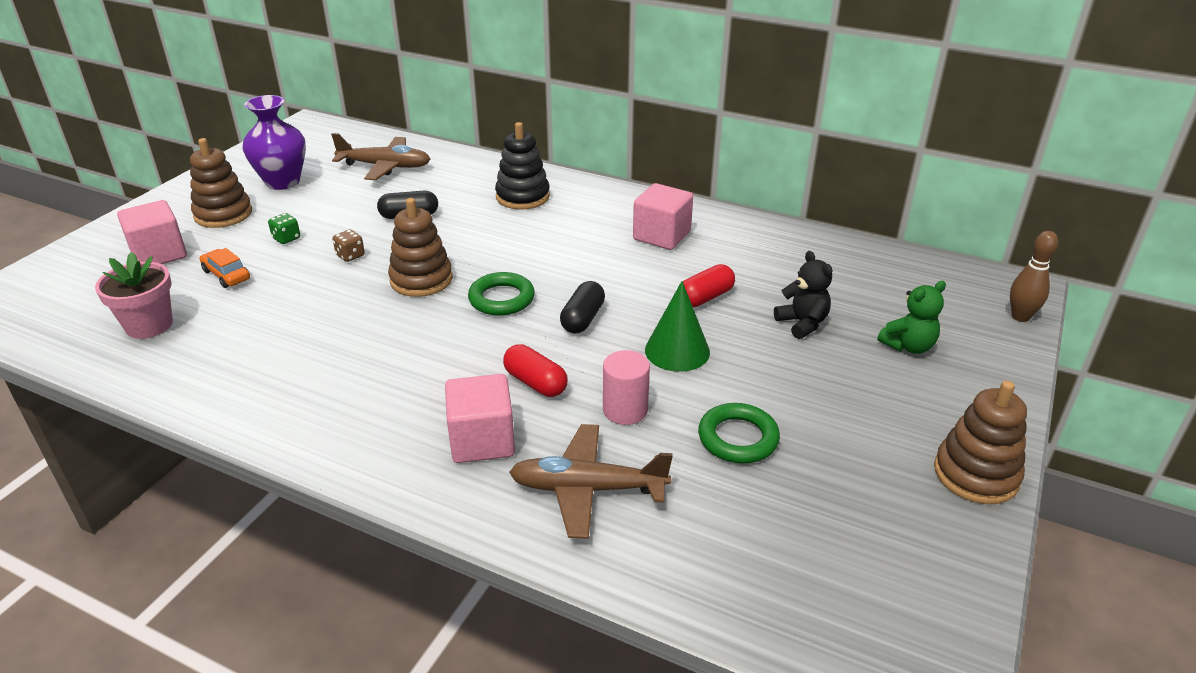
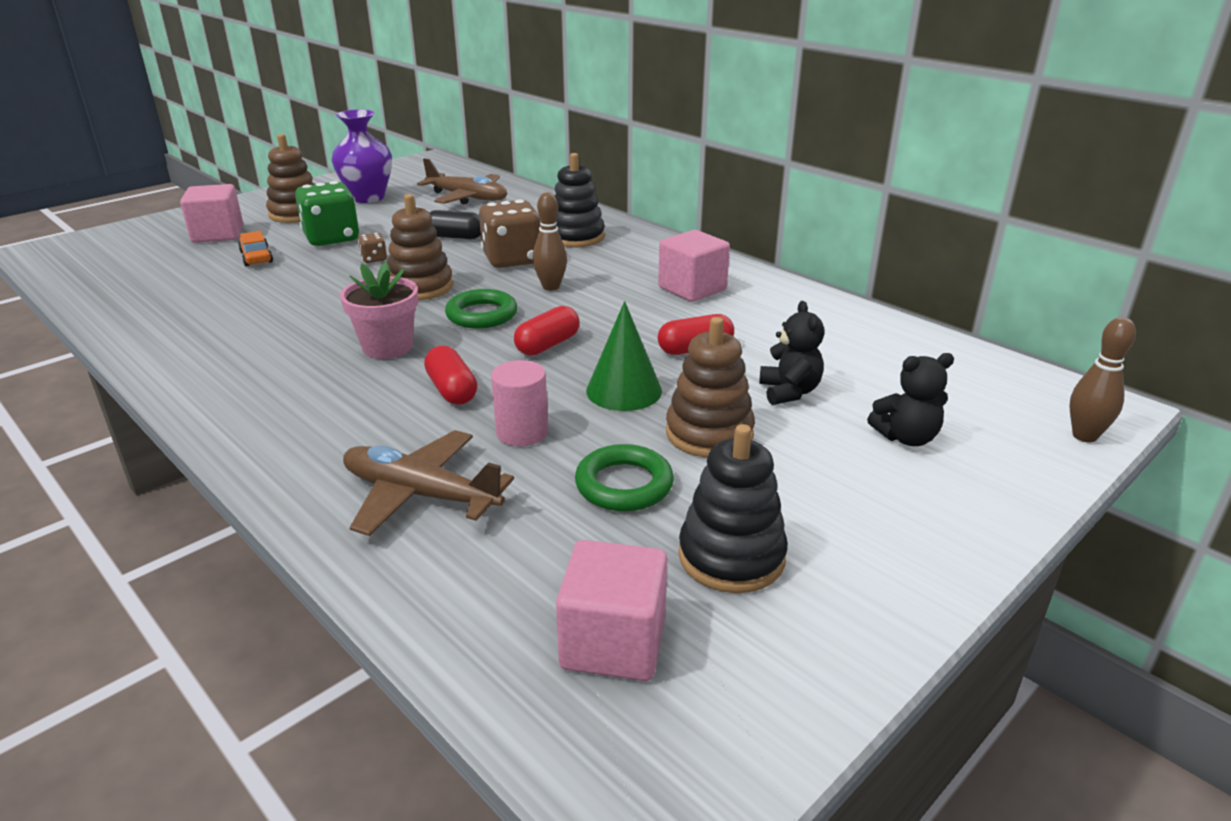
camera: 20 degrees right, 5 degrees down
(149, 325) = (160, 283): pink flower pot -> pink flower pot (387, 347)
(286, 238) = (331, 238): green dice -> green dice, size x2.25
(482, 440) = (355, 428): pink cube -> pink cube (613, 643)
(483, 232) = (512, 259): none -> brown dice
(540, 256) = (551, 287): none -> brown bowling pin
(582, 319) = (547, 345): black capsule -> red capsule
(854, 479) = (731, 557): none -> black stacking toy
(908, 346) = (906, 438): green teddy bear -> black teddy bear
(976, 474) = (897, 590): brown stacking toy -> brown stacking toy (709, 433)

